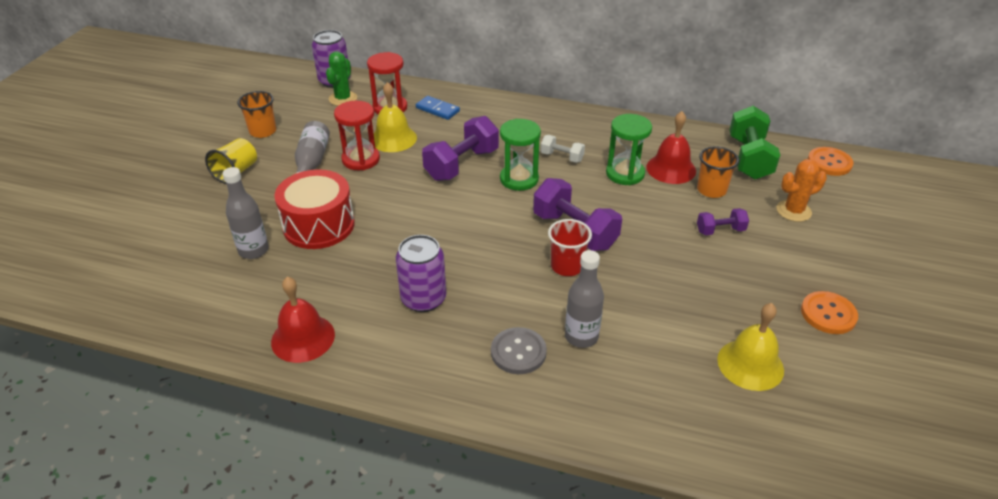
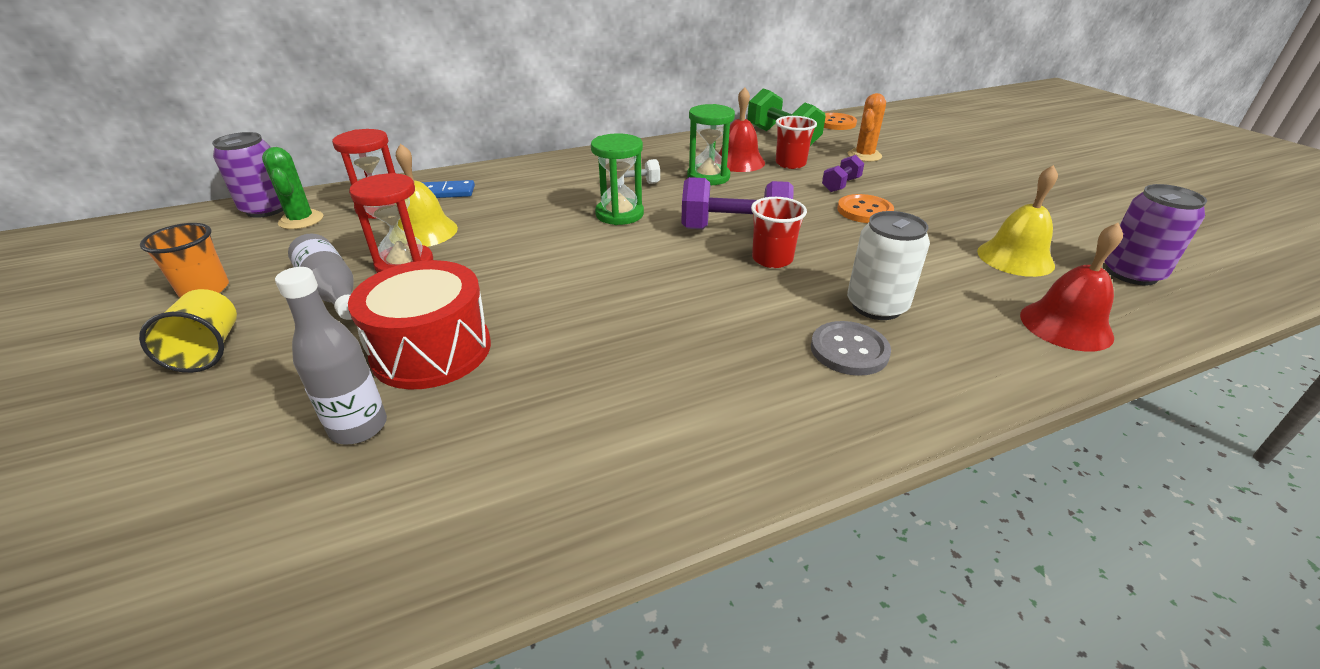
camera: 40 degrees left, 5 degrees down
(303, 338) = (586, 490): red bell -> red bell (1066, 325)
(423, 299) = (679, 357): purple can -> purple can (1131, 273)
(462, 164) = (541, 225): purple dumbbell -> none
(581, 337) = (876, 306): grey bottle -> white can
(711, 190) = (790, 164): orange cup -> red cup
(828, 314) = (994, 203): orange button -> orange button (864, 211)

